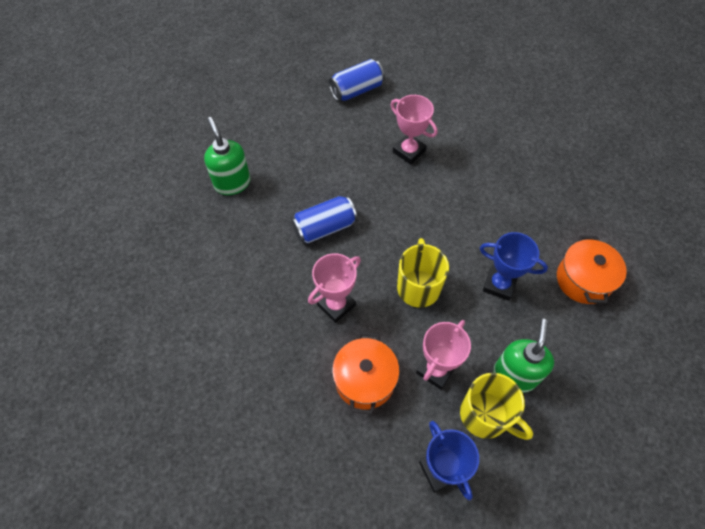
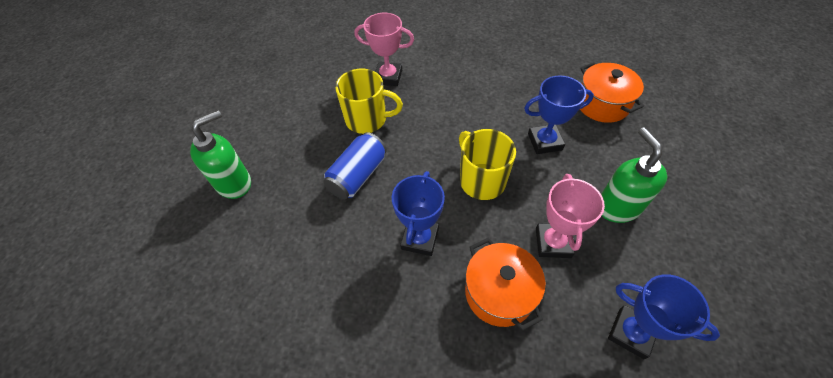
camera: 30 degrees left, 5 degrees down
(232, 183) = (234, 183): green soap dispenser -> green soap dispenser turned 105 degrees clockwise
(336, 305) = (420, 239): pink trophy -> blue trophy
(356, 90) = (306, 51): blue can -> none
(485, 415) = (625, 256): yellow mug -> yellow mug (367, 119)

